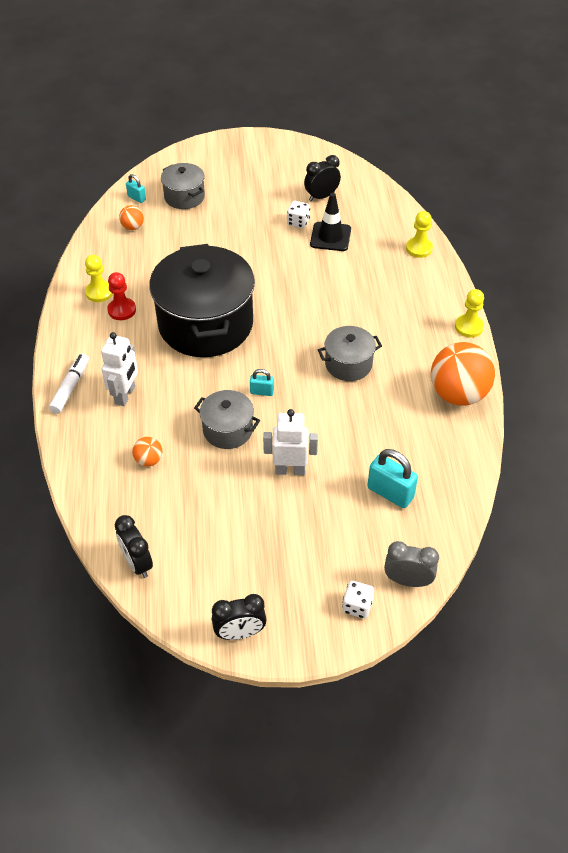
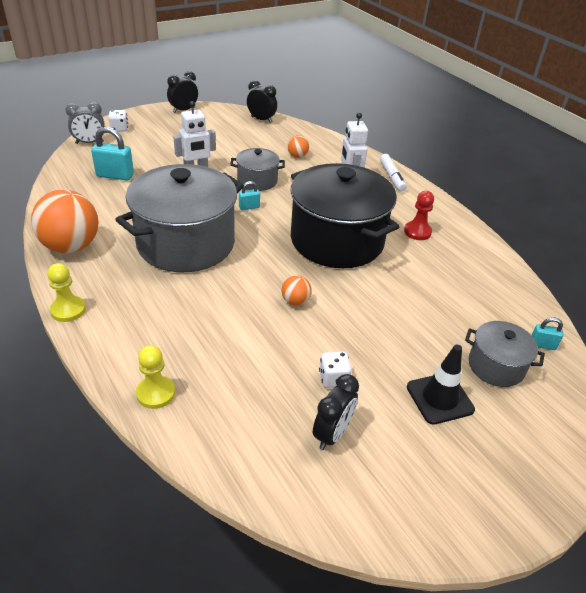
camera: 150 degrees right, 10 degrees down
(99, 292) = (452, 240): yellow pawn -> none
(132, 227) = (502, 308): orange ball -> orange ball (295, 301)
(330, 237) = (280, 371): black traffic cone -> black traffic cone (439, 398)
(348, 364) = (186, 243): grey pot -> grey pot, size x2.07

